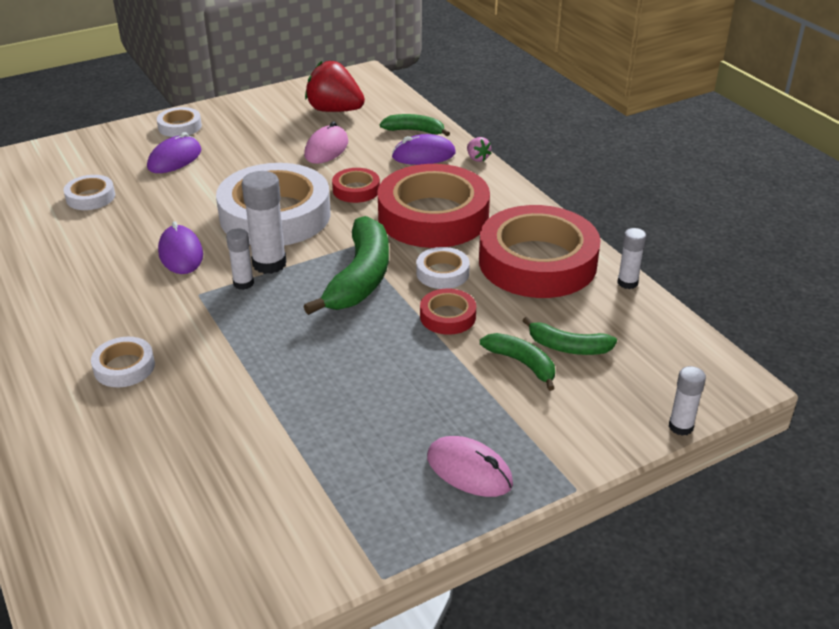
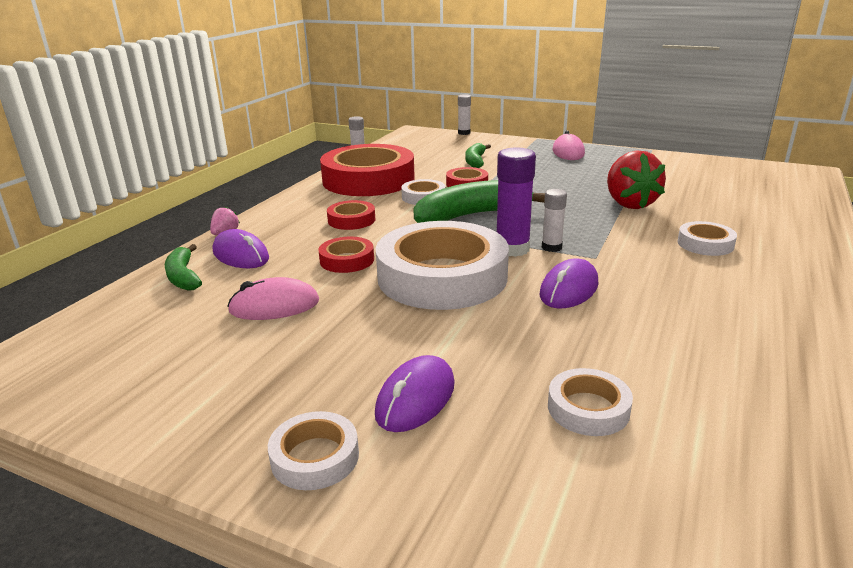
camera: 125 degrees left, 10 degrees down
(174, 159) = (416, 399): purple mouse -> purple mouse turned 60 degrees counterclockwise
(269, 264) = (512, 249): white glue stick -> purple glue stick
(334, 110) = (154, 344): red strawberry -> red strawberry (629, 204)
(433, 216) = (351, 220): red tape -> red tape, size x0.44
(568, 347) = (443, 157): green banana -> none

